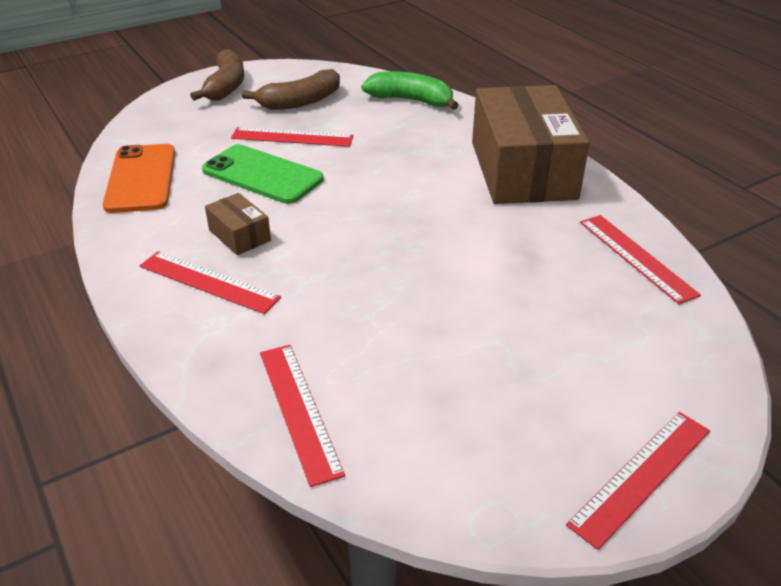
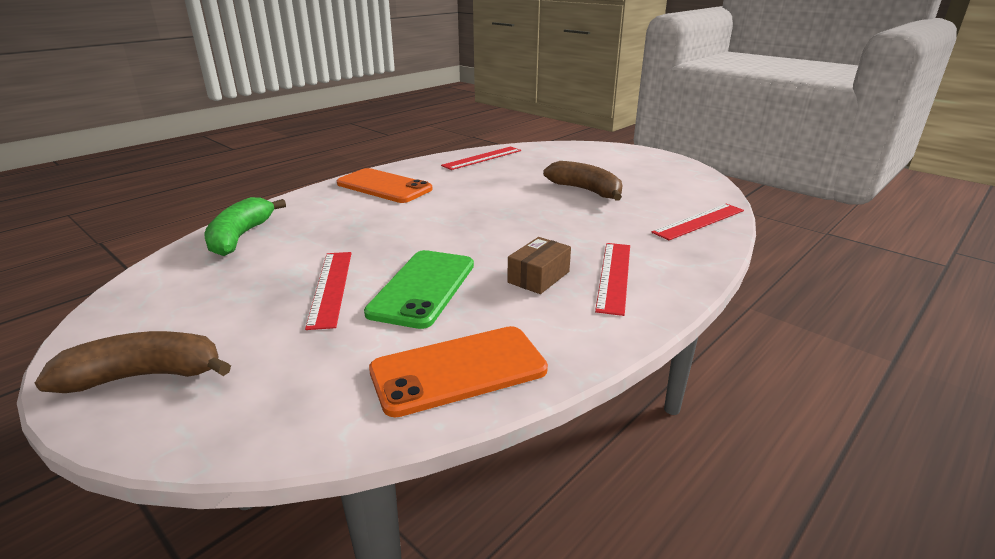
camera: 105 degrees left, 10 degrees down
(300, 102) = (227, 300): brown banana -> brown banana (586, 190)
(522, 170) = (384, 186): brown box -> orange phone
(641, 476) = (647, 156): red ruler -> none

